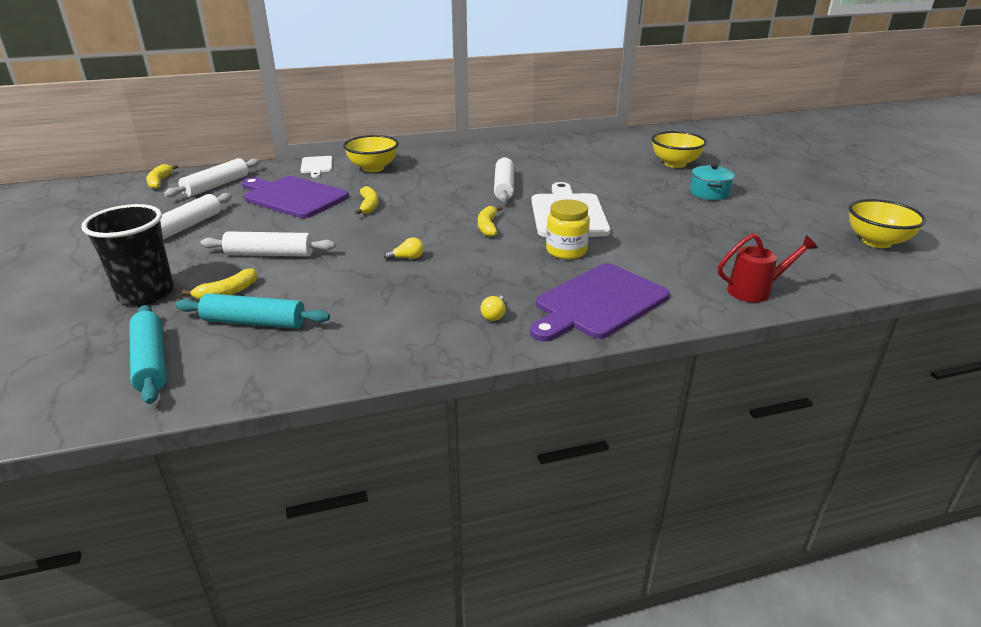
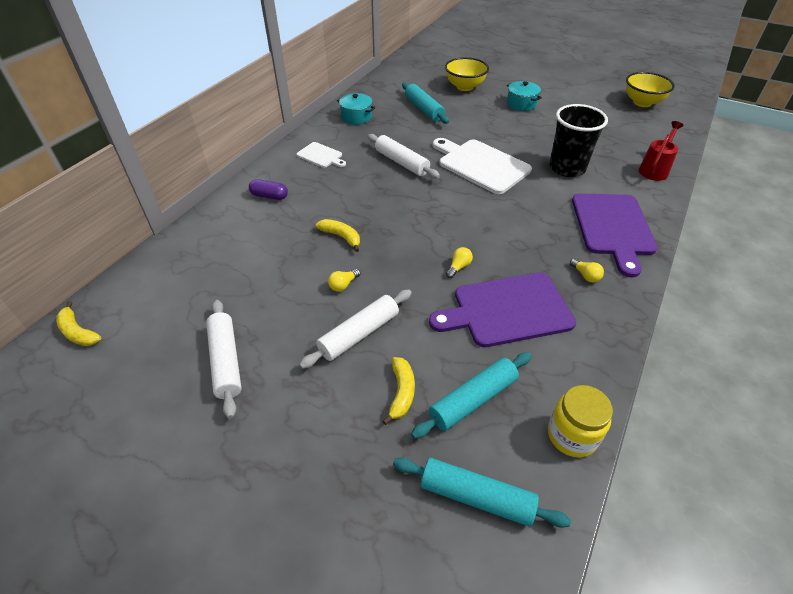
camera: 45 degrees left, 15 degrees up
(146, 294) = (340, 449): black cup -> black cup (567, 168)
(216, 186) = (157, 299): white rolling pin -> none
(293, 197) = (260, 266): purple cutting board -> purple cutting board (507, 310)
(315, 228) = (343, 285): none -> yellow light bulb
(317, 166) = (213, 220): white cutting board -> white cutting board (321, 156)
(373, 168) = (269, 196): yellow bowl -> purple capsule
(488, 226) = (456, 205): yellow banana -> none
(530, 150) = (356, 117): none -> turquoise pot
(566, 251) = (532, 198): yellow jar -> yellow jar (572, 435)
(599, 164) = (424, 109): none -> turquoise rolling pin

